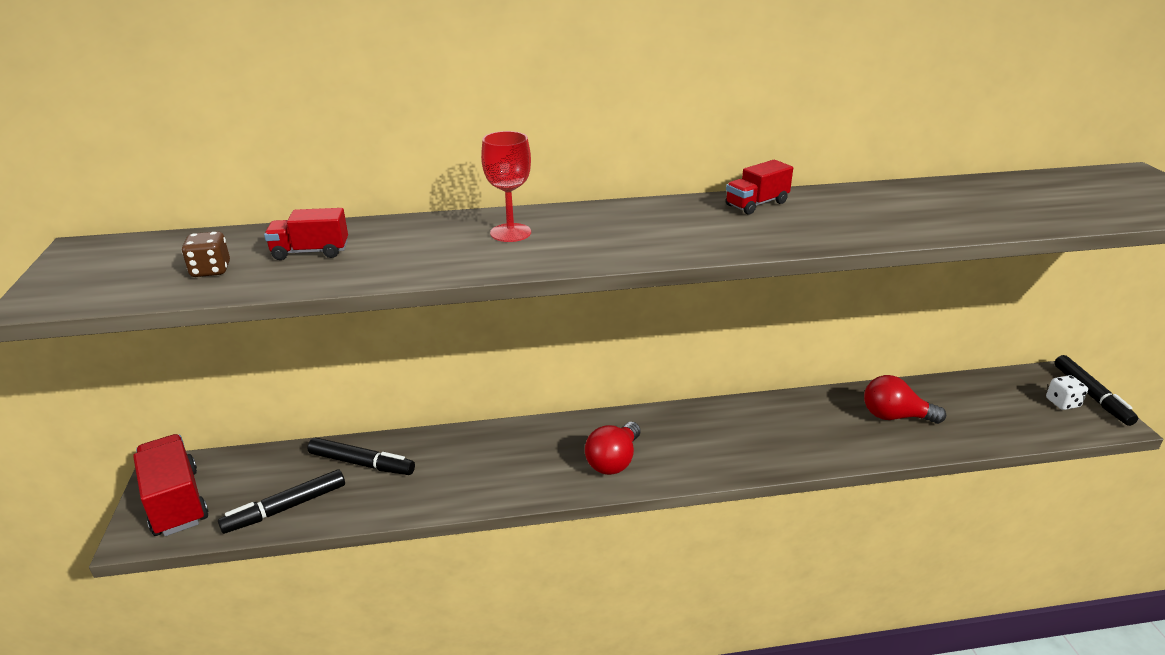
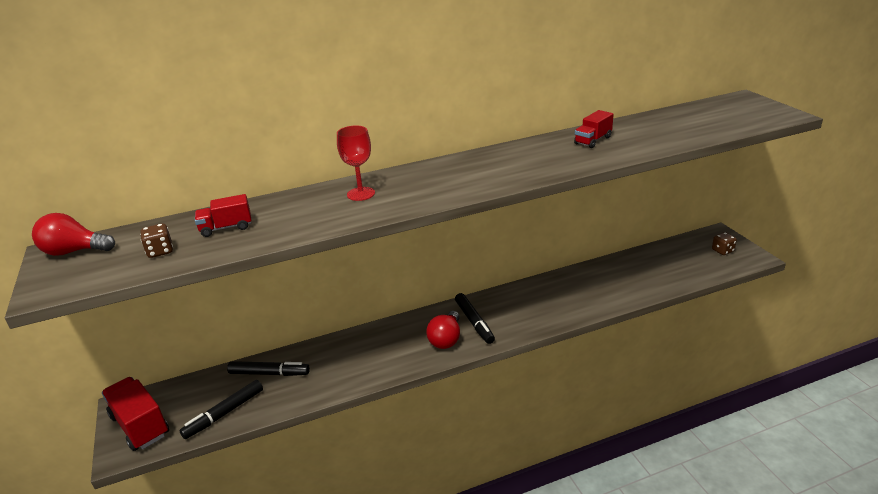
camera: 10 degrees left, 0 degrees up
(756, 204) = (516, 151): red truck -> red truck (593, 140)
(895, 416) = (621, 277): red light bulb -> red light bulb (74, 251)
(1062, 403) = (722, 251): white dice -> brown dice
(1091, 395) = (739, 243): black marker -> black marker (474, 322)

